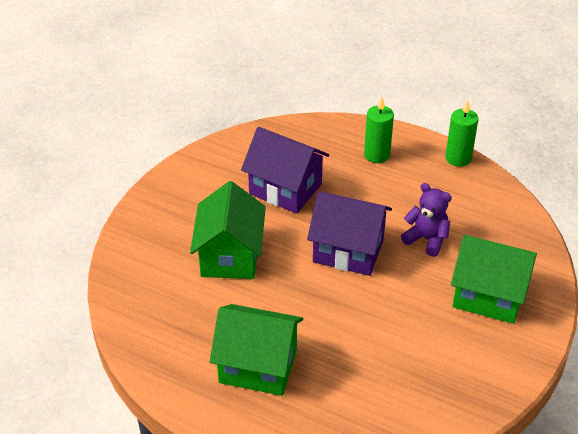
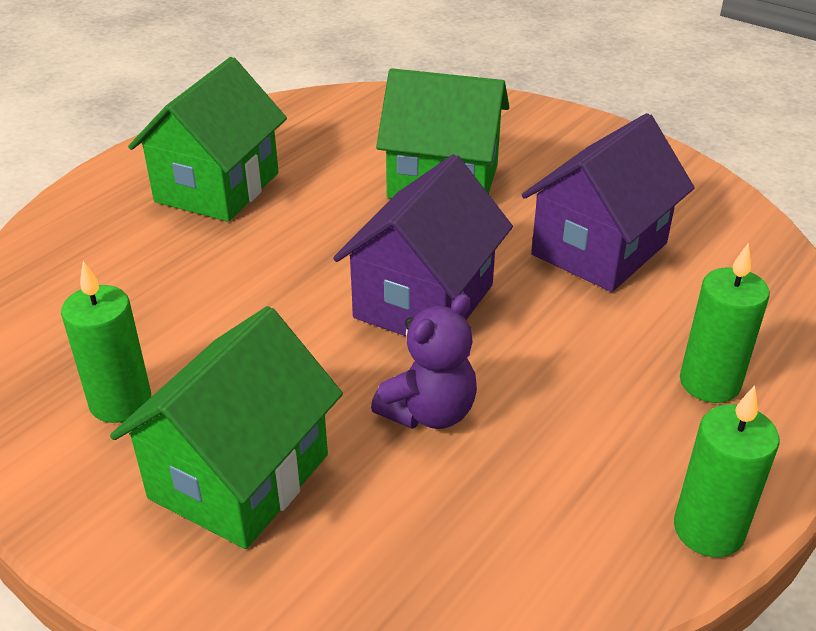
camera: 100 degrees right, 5 degrees down
(462, 353) = (120, 402): none -> green candle

